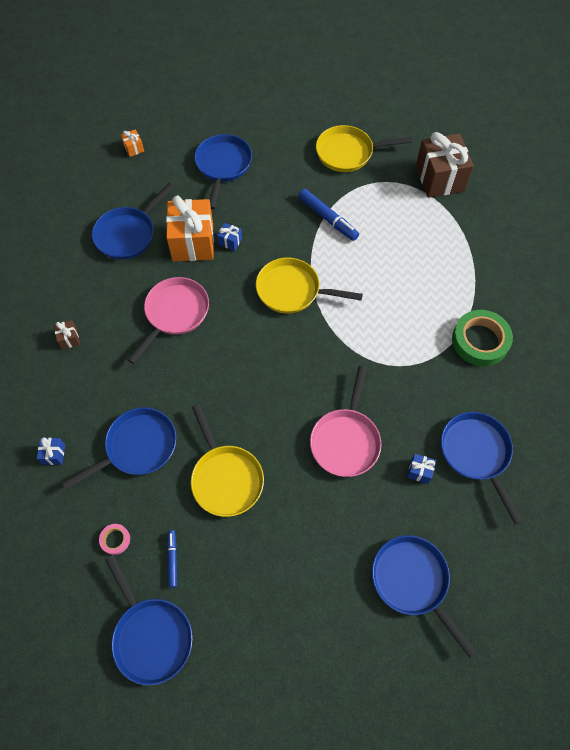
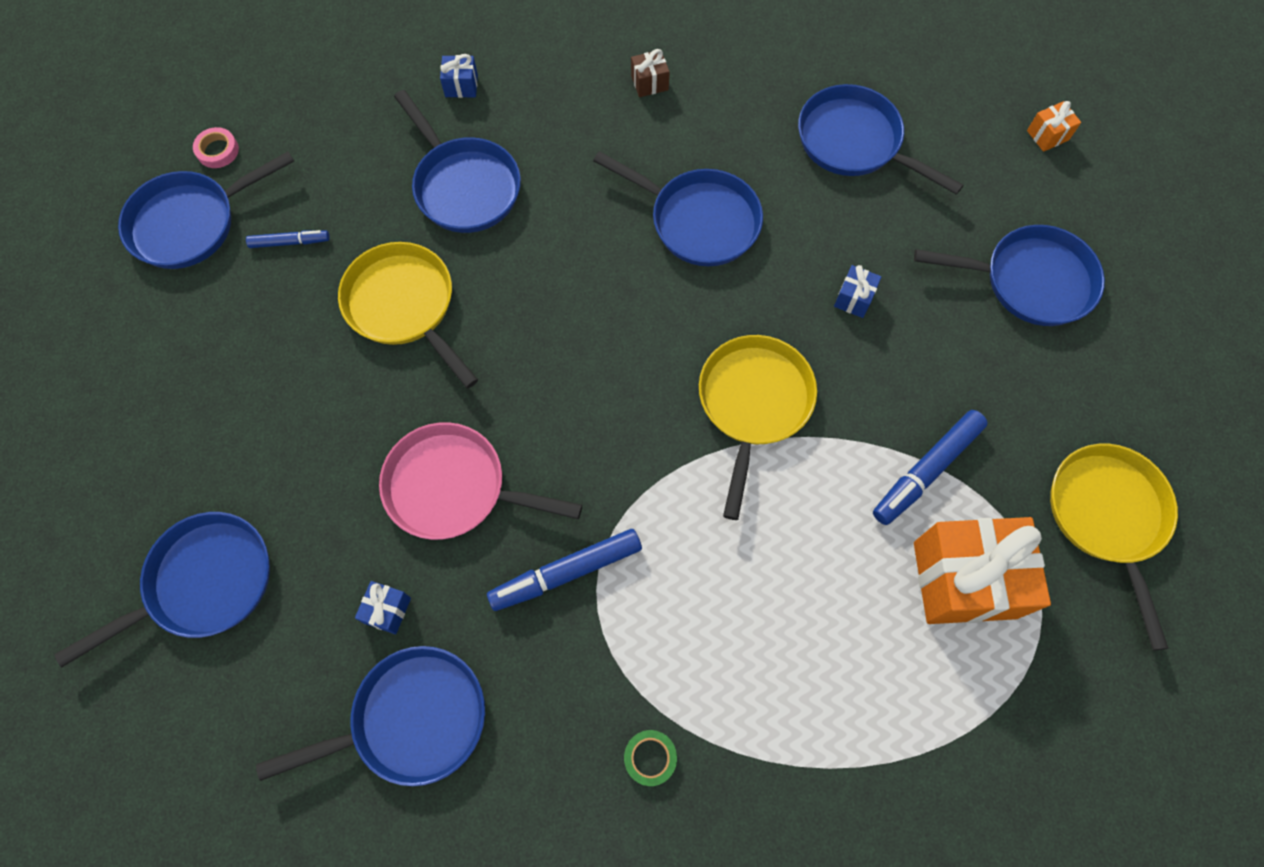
camera: 90 degrees right, 5 degrees up
(115, 540) = (328, 170): pink tape -> pink tape (218, 151)
(175, 313) = (698, 221): pink pan -> blue pan
(193, 242) = (846, 239): orange gift -> orange gift (964, 579)
(225, 478) = (404, 306): yellow pan -> yellow pan turned 75 degrees clockwise
(391, 380) = (566, 573): none -> blue marker
(439, 178) = (1068, 715): brown gift -> none
(480, 341) = (650, 758): green tape -> green tape, size x0.46

